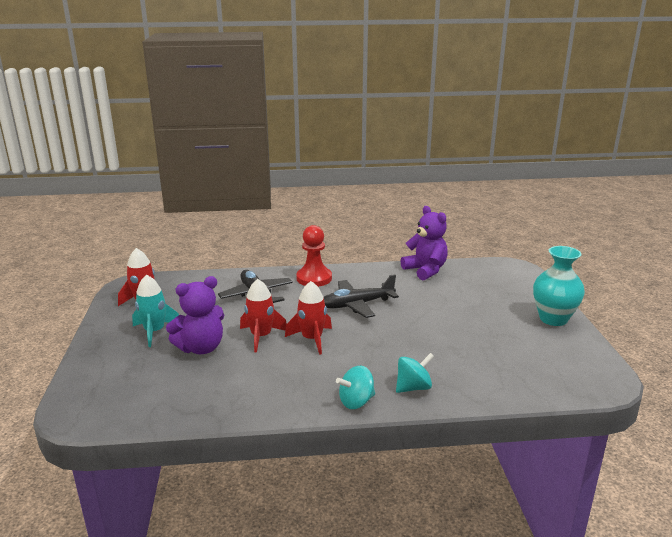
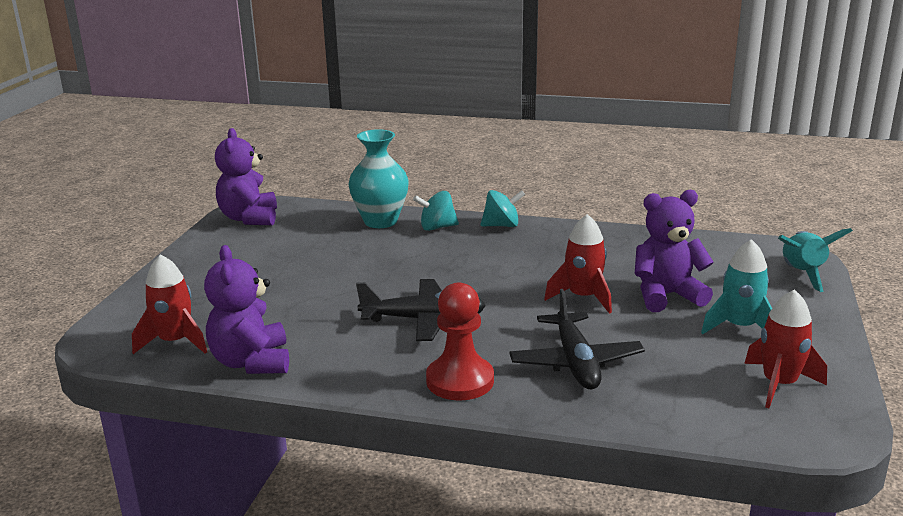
camera: 160 degrees left, 0 degrees up
(84, 388) = (802, 274): none -> turquoise rocket
(312, 339) = (516, 284): red rocket -> red rocket (175, 342)
(553, 319) = (195, 261): turquoise vase -> turquoise vase (380, 221)
(585, 367) = (249, 218): none -> purple teddy bear

